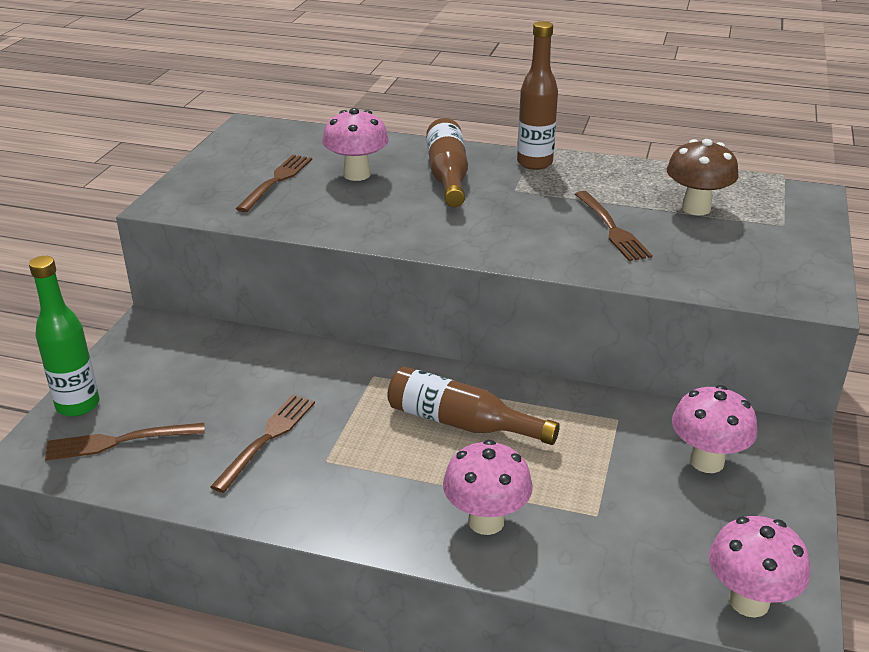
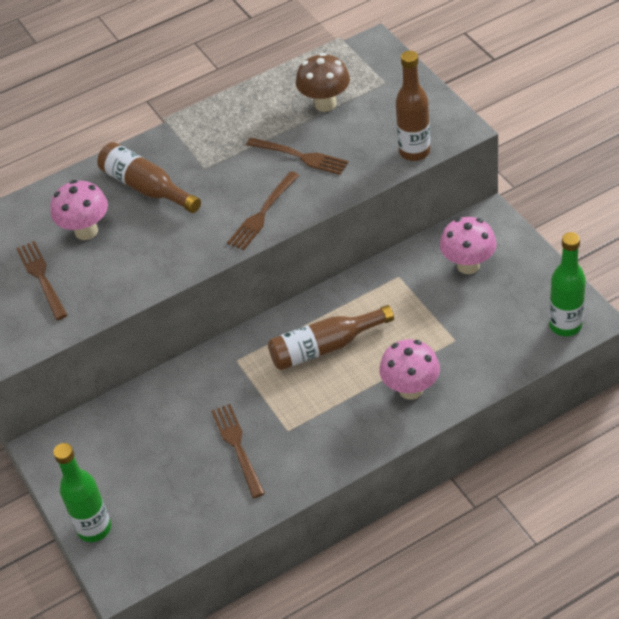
camera: 40 degrees left, 15 degrees up
(119, 441) = (158, 523): brown fork -> brown fork (263, 213)
(534, 163) = (184, 135): brown bottle -> brown bottle (414, 152)
(749, 601) = (565, 325): pink mushroom -> green bottle

